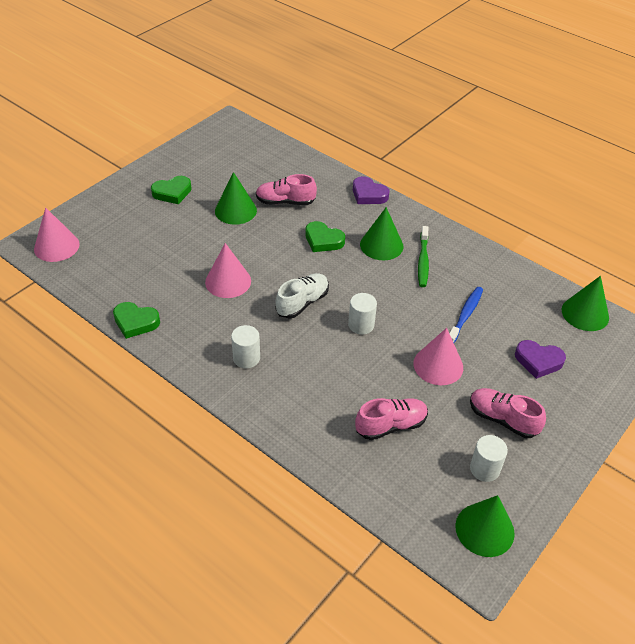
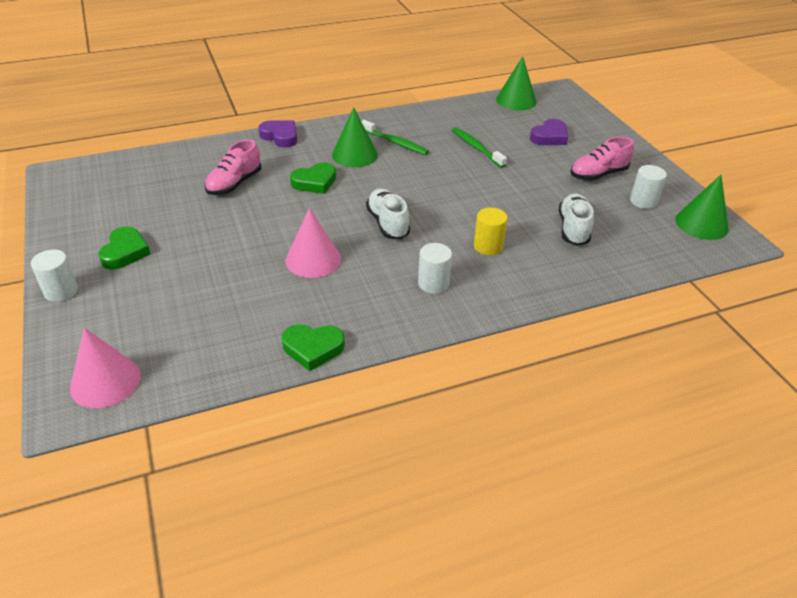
camera: 60 degrees left, 5 degrees down
(135, 322) = (313, 348): green heart -> green heart turned 45 degrees clockwise
(235, 210) = (210, 218): green cone -> none
(319, 374) = (488, 246): none -> yellow cylinder
(361, 325) = (445, 201): white cylinder -> white cylinder (61, 291)
(368, 194) = (280, 136): purple heart -> purple heart turned 120 degrees counterclockwise
(391, 425) = (573, 229): pink shoe -> white shoe
(438, 365) = (522, 181): pink cone -> none
(465, 315) = (476, 148): blue toothbrush -> green toothbrush

